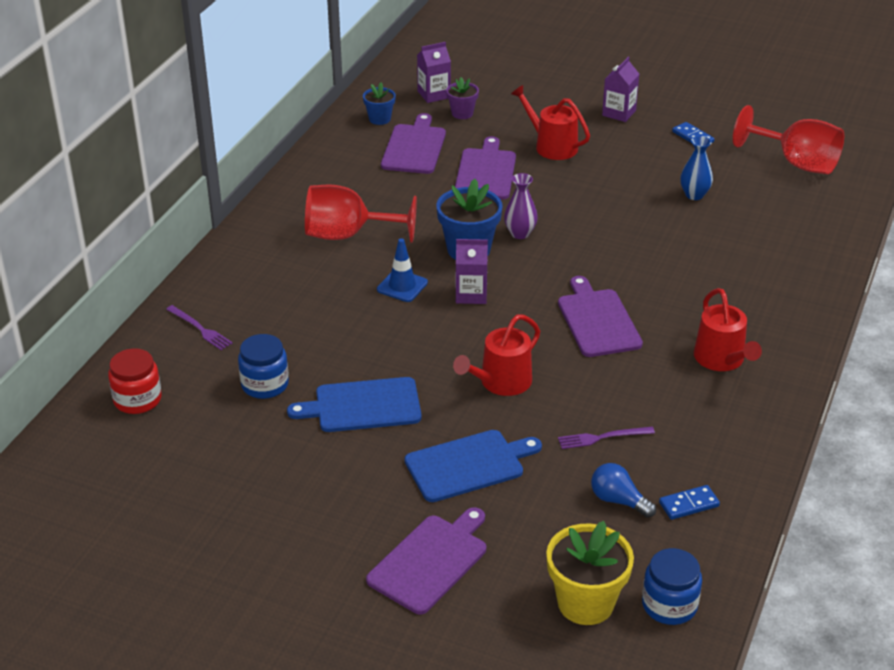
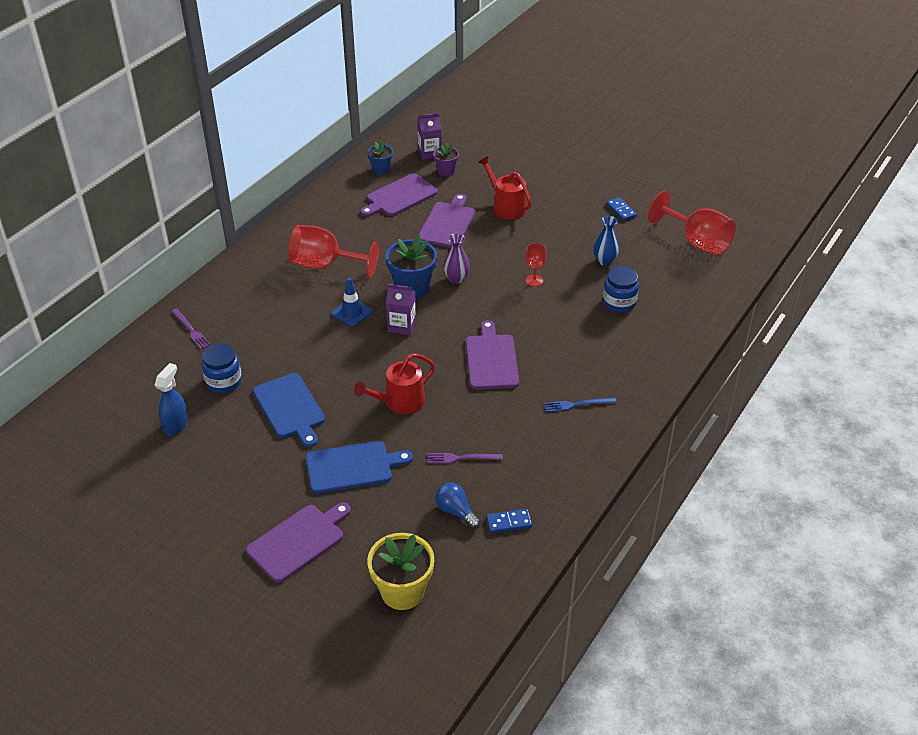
camera: 10 degrees right, 5 degrees up
(137, 399) = (128, 382): red jar -> none
(220, 444) = (176, 425): none -> blue spray bottle
(363, 406) = (290, 408): blue cutting board -> blue cutting board turned 120 degrees counterclockwise
(414, 147) = (399, 196): purple cutting board -> purple cutting board turned 150 degrees counterclockwise
(617, 225) = (534, 280): none -> red goblet
(619, 113) = (569, 183): purple carton -> none
(669, 605) = (465, 603): blue jar -> blue jar (619, 302)
(722, 359) = (577, 404): red watering can -> blue fork

